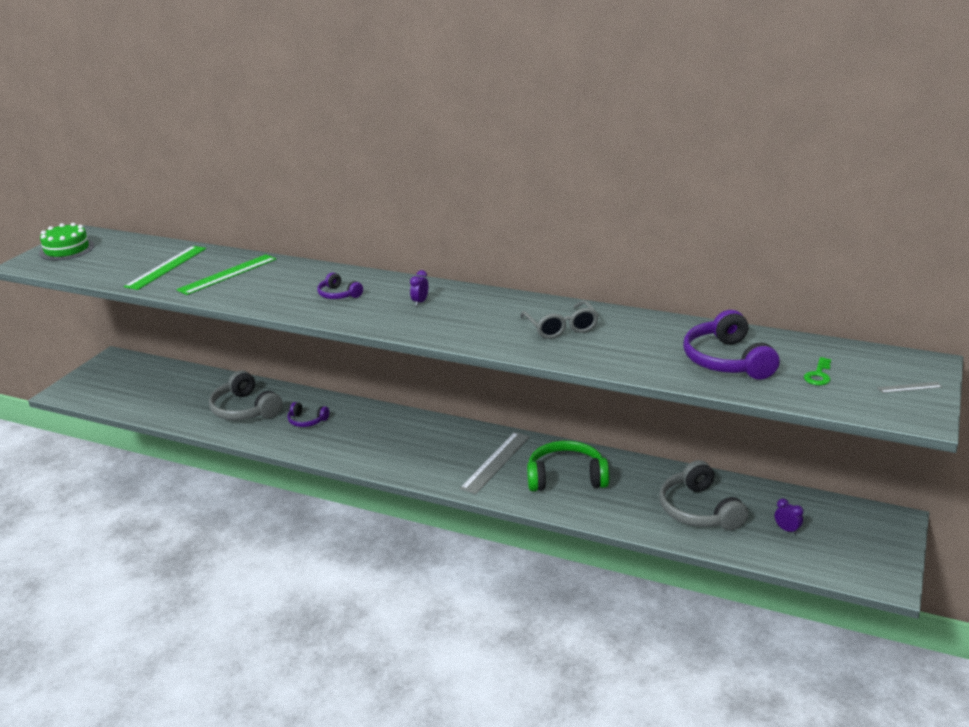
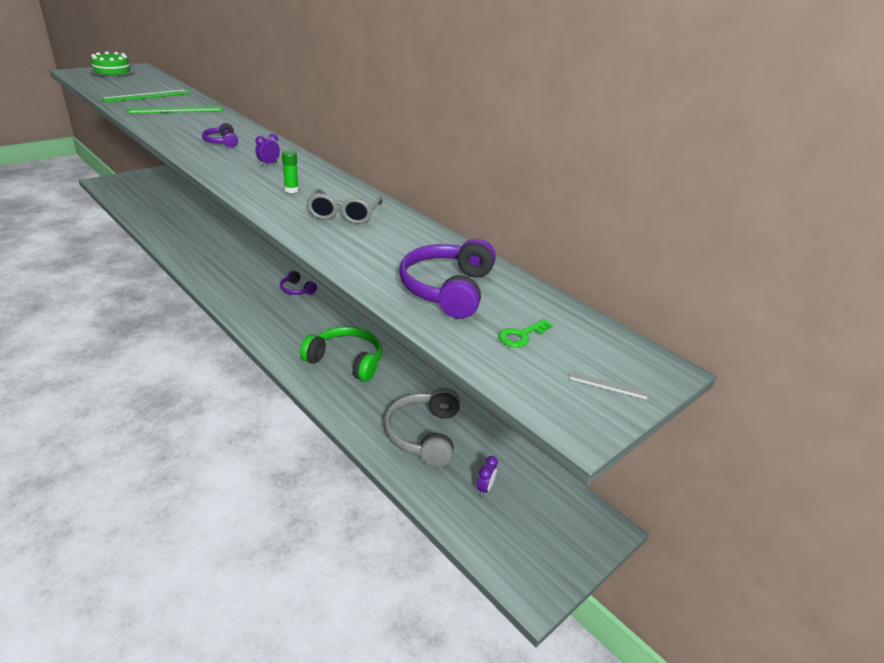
camera: 20 degrees right, 5 degrees up
(245, 409) = (189, 229): grey headphones -> none
(307, 421) = (217, 250): purple headphones -> purple headphones (296, 290)
(483, 321) = (291, 190): none -> green glue stick
(495, 462) = (307, 328): grey ruler -> none
(787, 530) = (484, 488): purple clock -> purple clock turned 45 degrees clockwise

